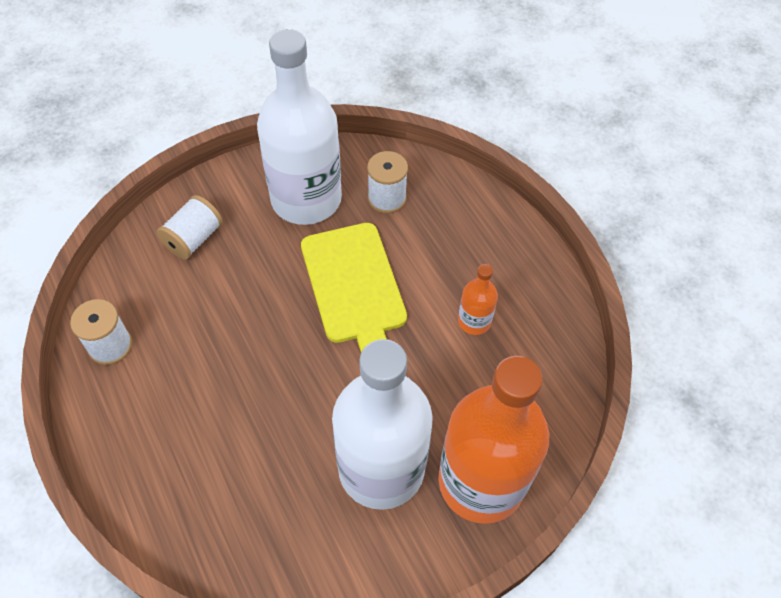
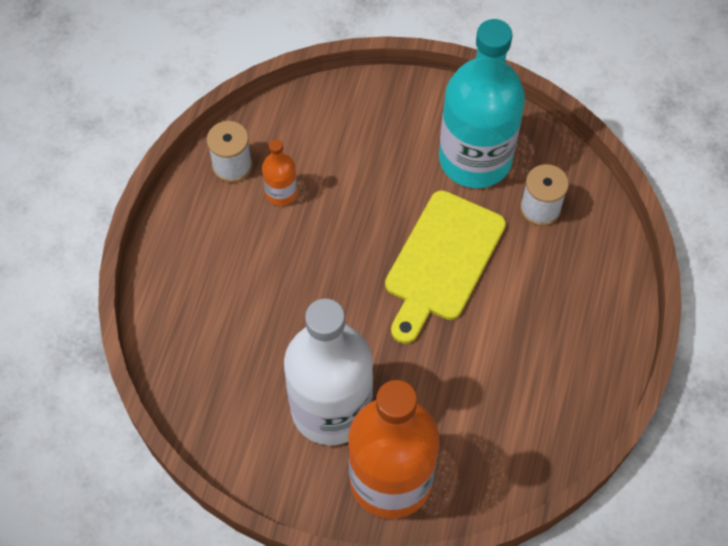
camera: 45 degrees right, 5 degrees up
(194, 239) = (360, 127): white spool -> none
(306, 199) = (475, 159): white bottle -> turquoise bottle
(474, 321) = (508, 362): orange bottle -> orange bottle (281, 193)

